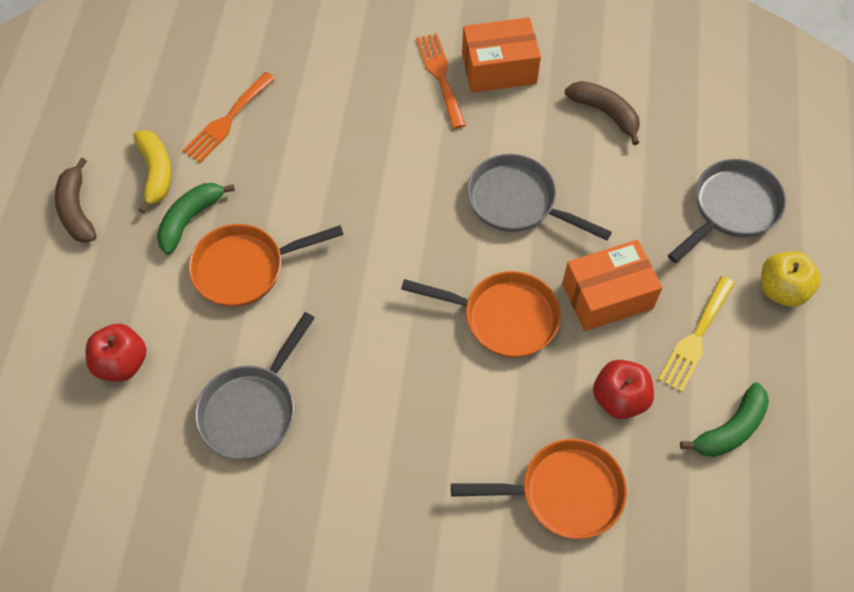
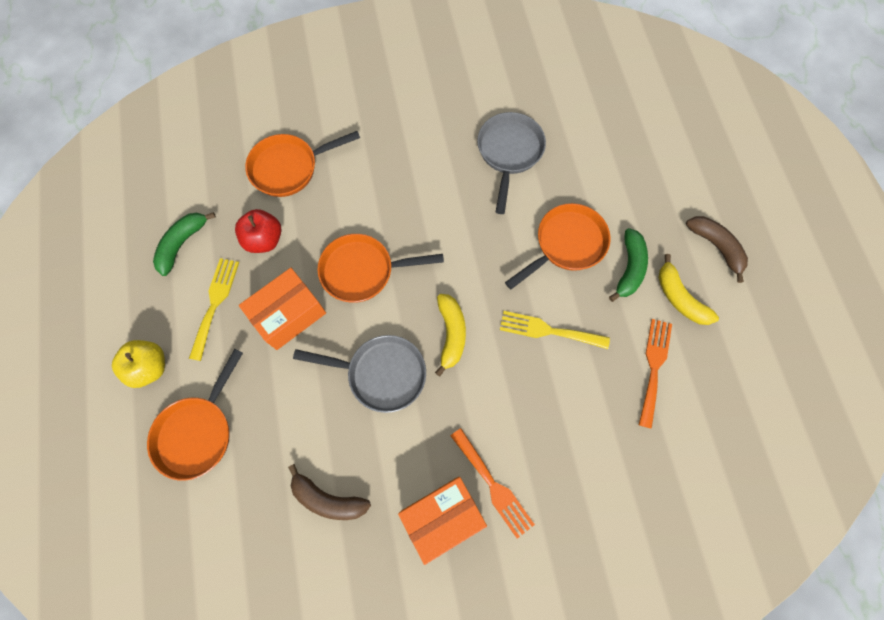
camera: 160 degrees right, 10 degrees up
(122, 363) = (610, 153): red apple -> none
(317, 186) = (548, 330): none -> yellow fork
(425, 216) = (451, 334): none -> yellow banana
(731, 208) = (198, 432): grey pan -> orange pan

